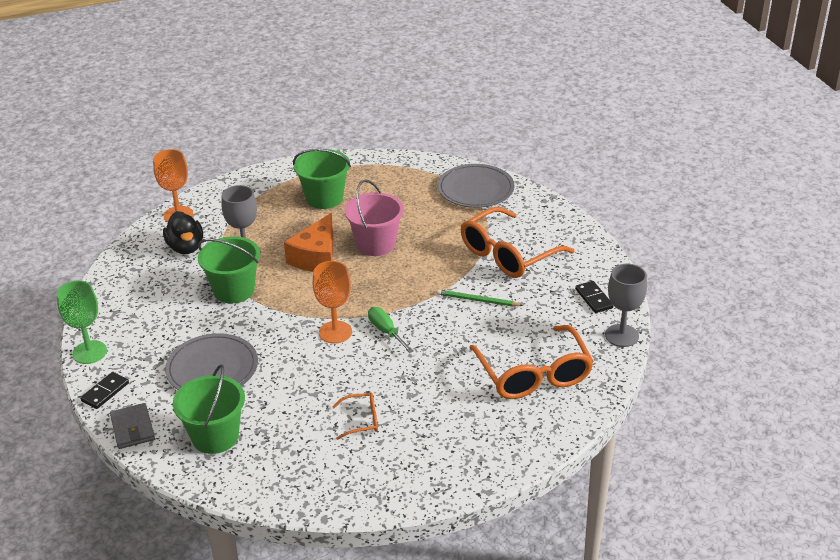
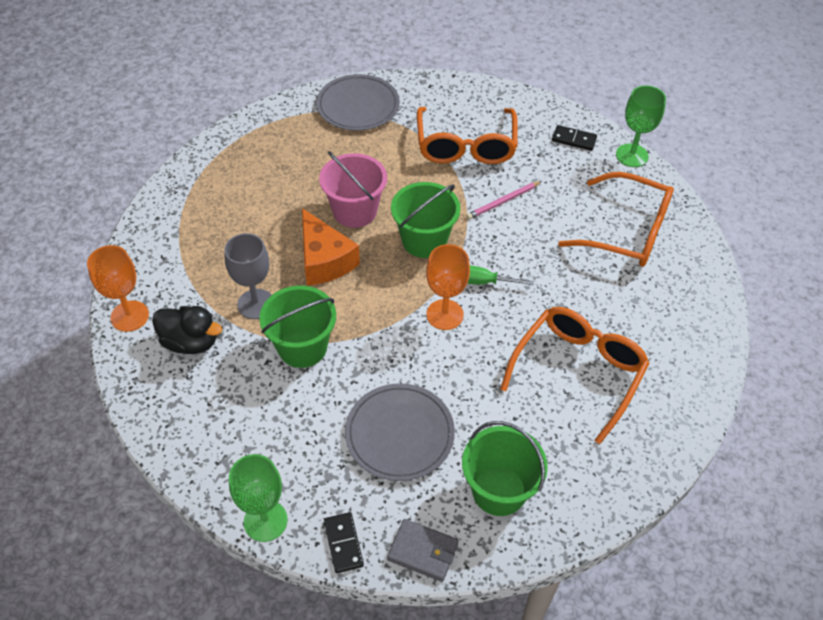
camera: 50 degrees left, 15 degrees up
(324, 198) = (245, 200): green bucket -> green bucket (424, 240)
(362, 420) = (578, 371): orange glasses -> orange glasses, size x2.17
(477, 300) = (503, 201): green pencil -> pink pencil
(621, 335) = (632, 155): grey goblet -> green goblet

